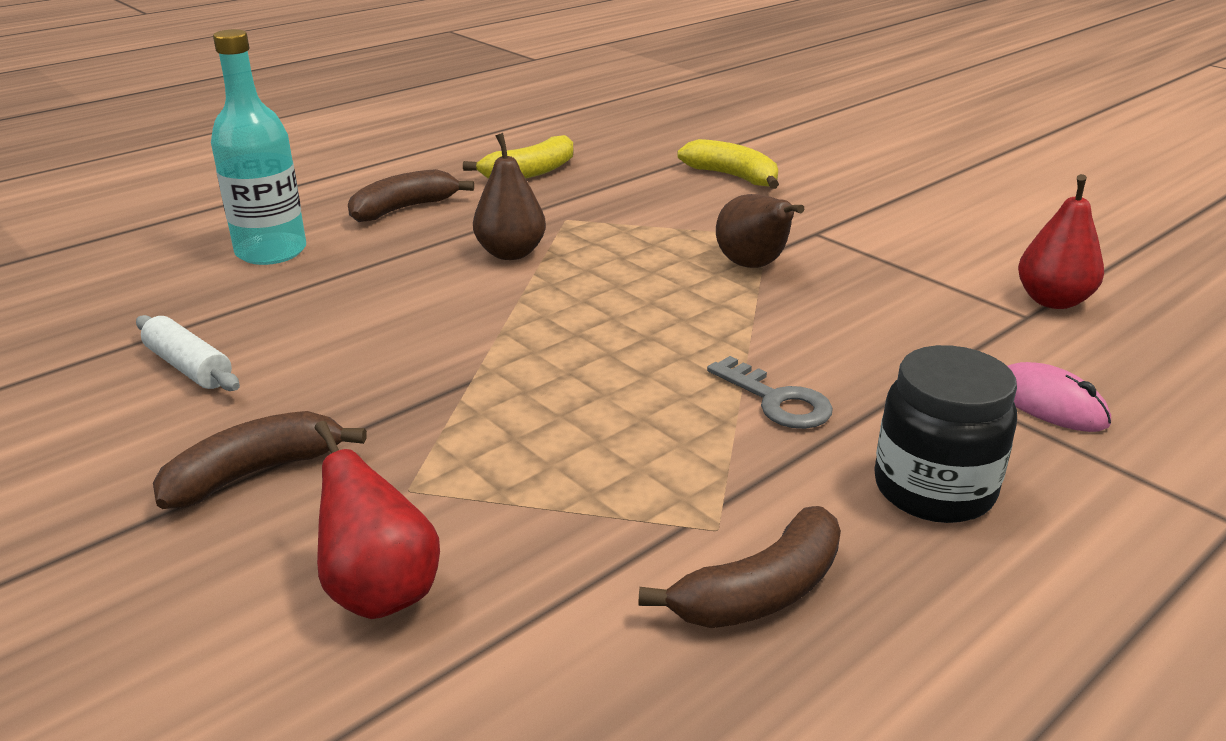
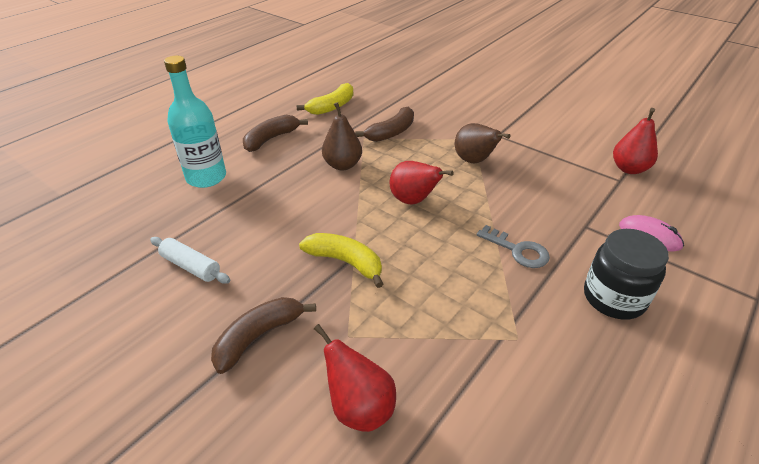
camera: 10 degrees left, 10 degrees up
(614, 312) = (413, 201): none -> red pear
(732, 176) = (442, 100): yellow banana -> yellow banana (345, 262)
(761, 592) = (553, 376): brown banana -> brown banana (391, 132)

